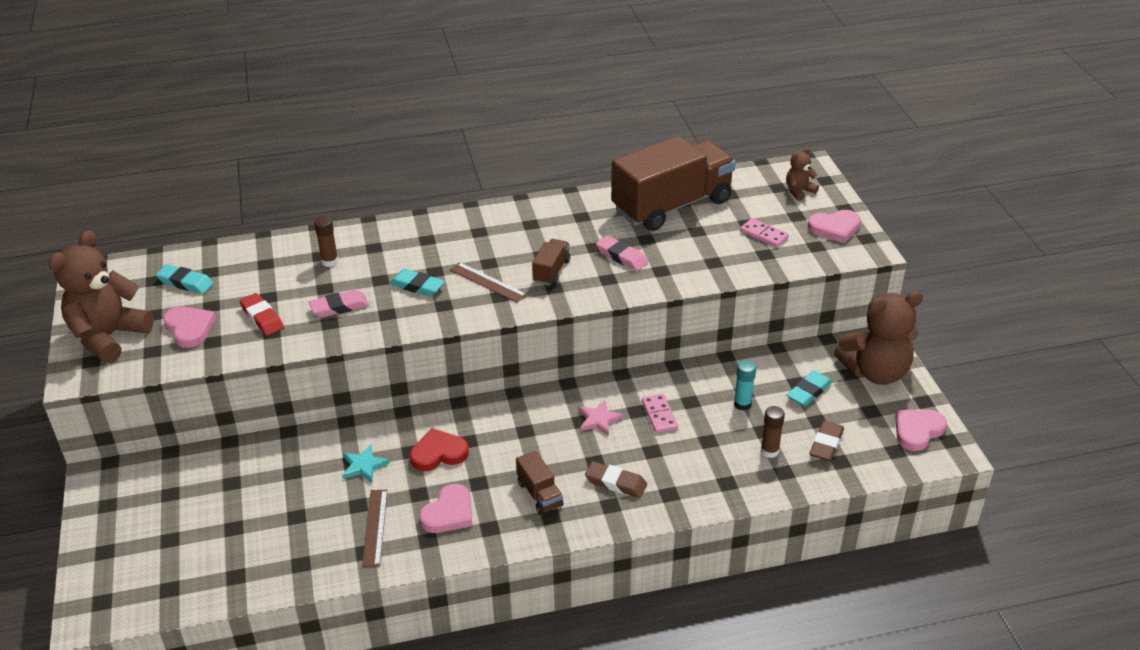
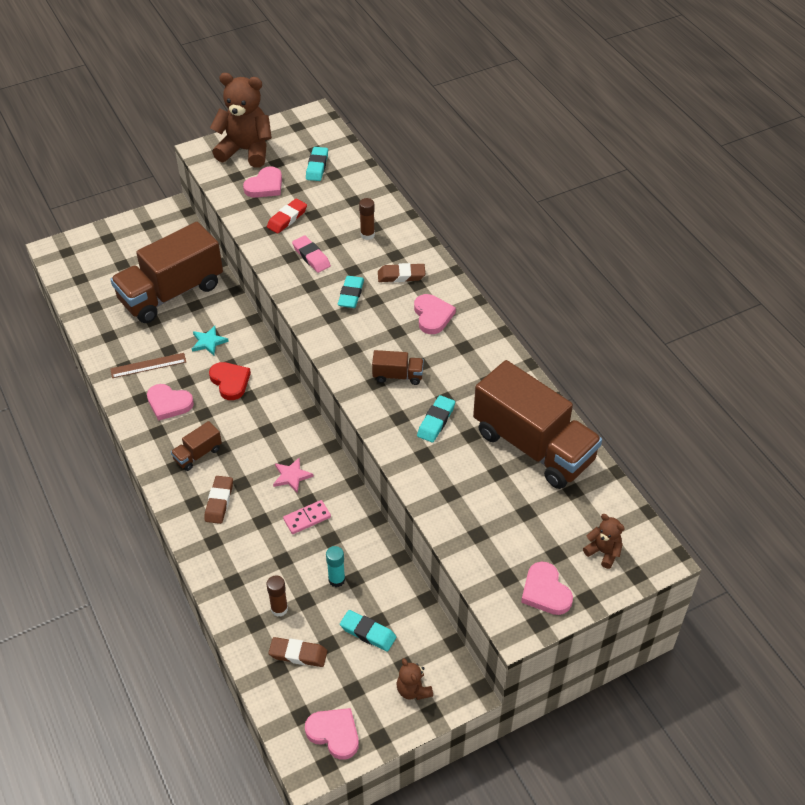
camera: 75 degrees right, 10 degrees up
(257, 493) = (171, 293): none -> brown truck
(408, 247) = (401, 276): none -> brown eraser
(478, 236) = (432, 316): none -> pink heart
(487, 282) = (369, 337): brown ruler -> none
(621, 256) = (436, 421): pink eraser -> turquoise eraser
(763, 235) = (511, 529): pink domino -> none
(875, 372) = (413, 690): brown teddy bear -> brown teddy bear, size x0.47

